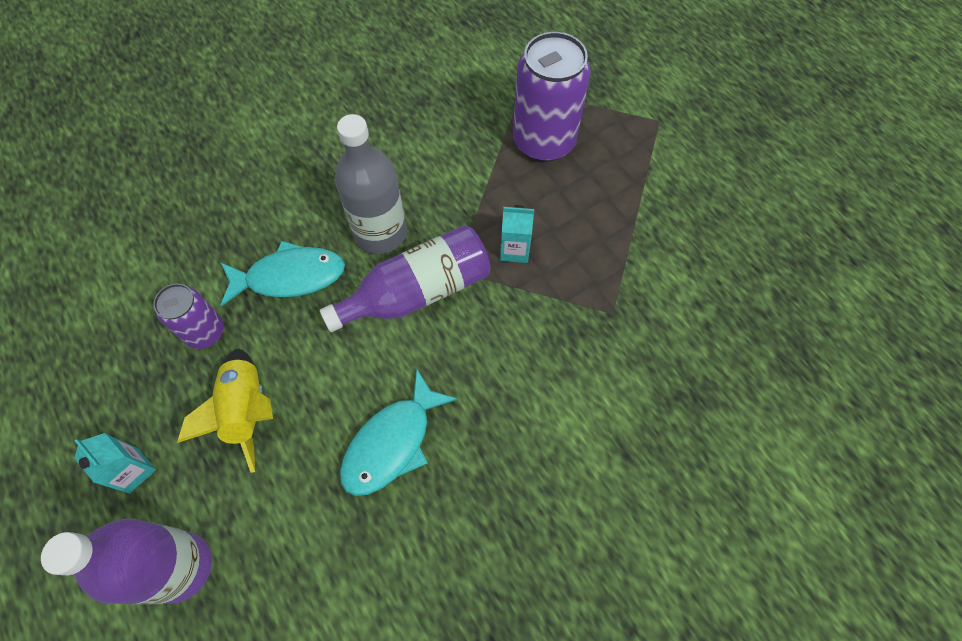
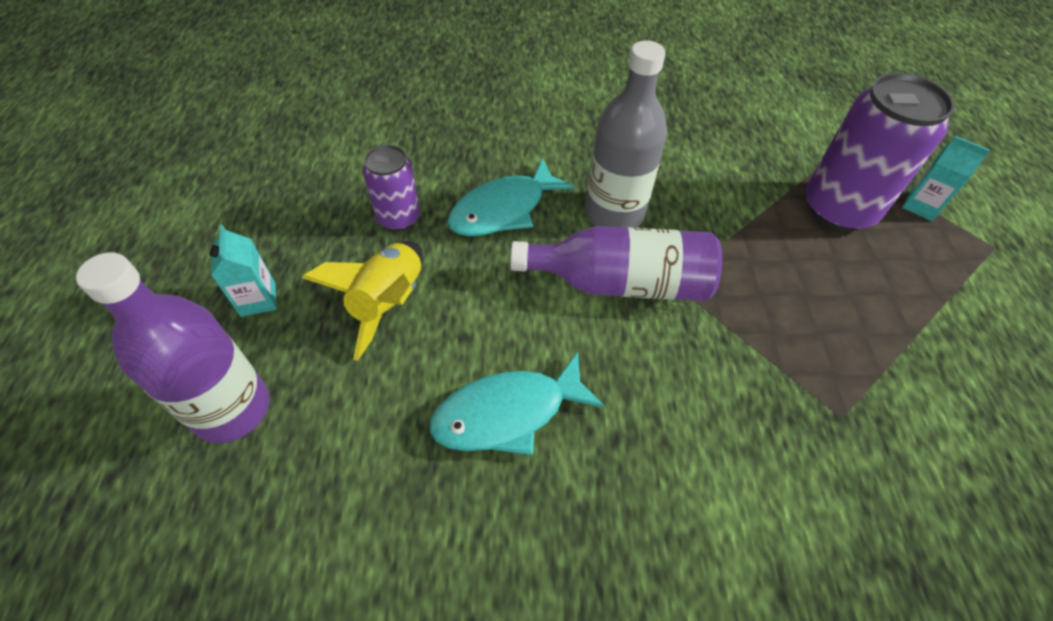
camera: 30 degrees right, 10 degrees down
(290, 277) = (503, 209): turquoise fish -> turquoise fish turned 120 degrees clockwise
(514, 250) = (751, 294): turquoise carton -> turquoise carton (920, 206)

